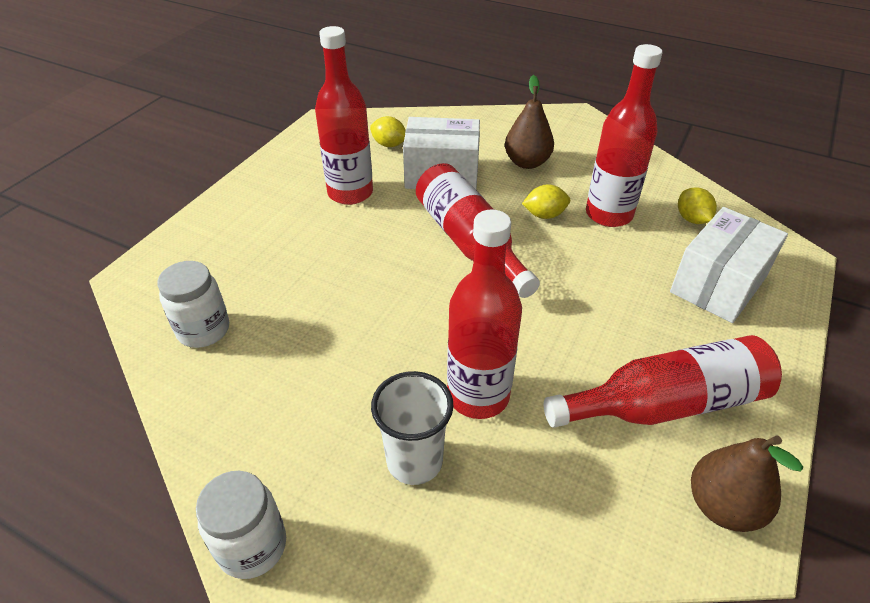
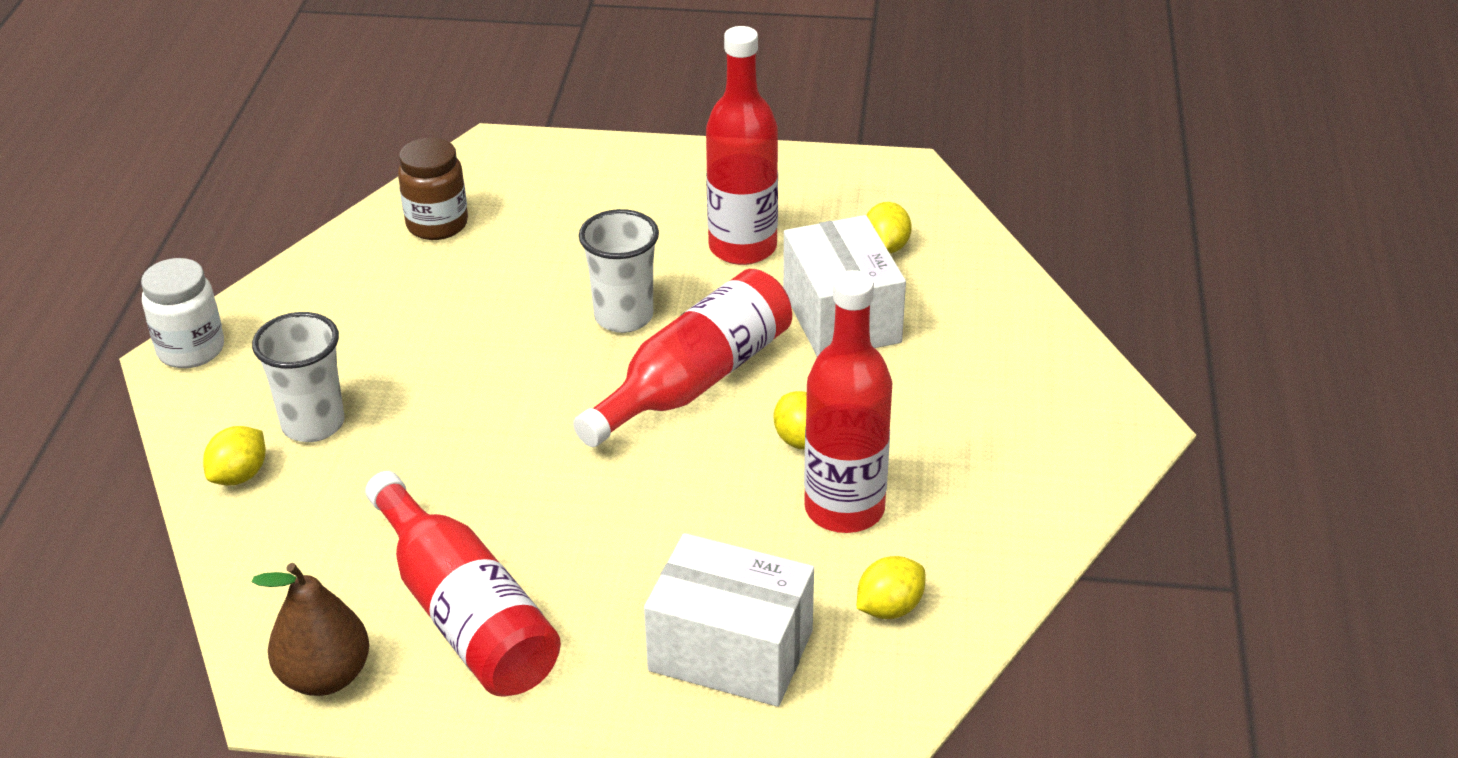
camera: 70 degrees right, 5 degrees down
(203, 330) = (437, 224): white jar -> brown jar
(386, 257) = (623, 317): none -> white cup
(459, 531) = (239, 475): none -> yellow lemon
(478, 395) = (419, 450): red bottle -> none
(527, 162) = (933, 396): brown pear -> none

